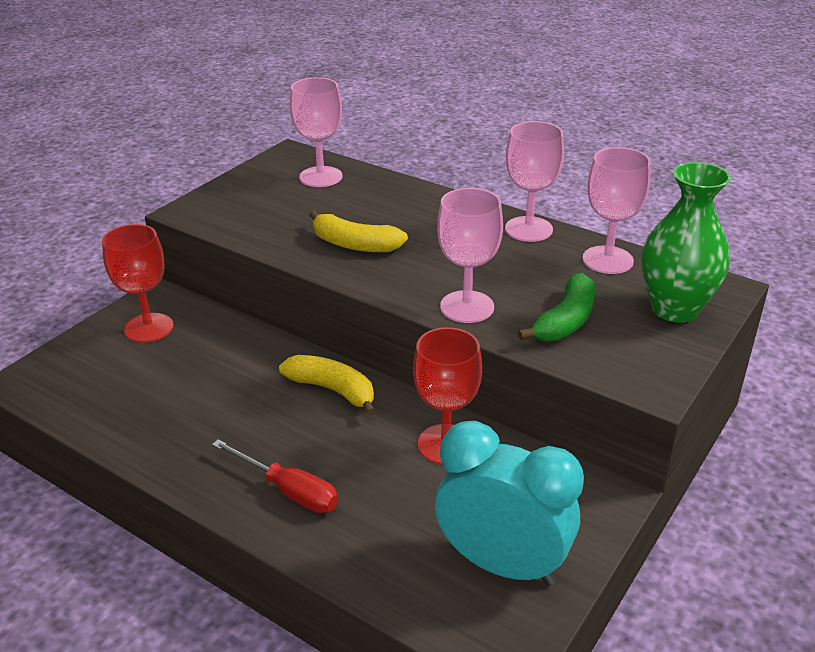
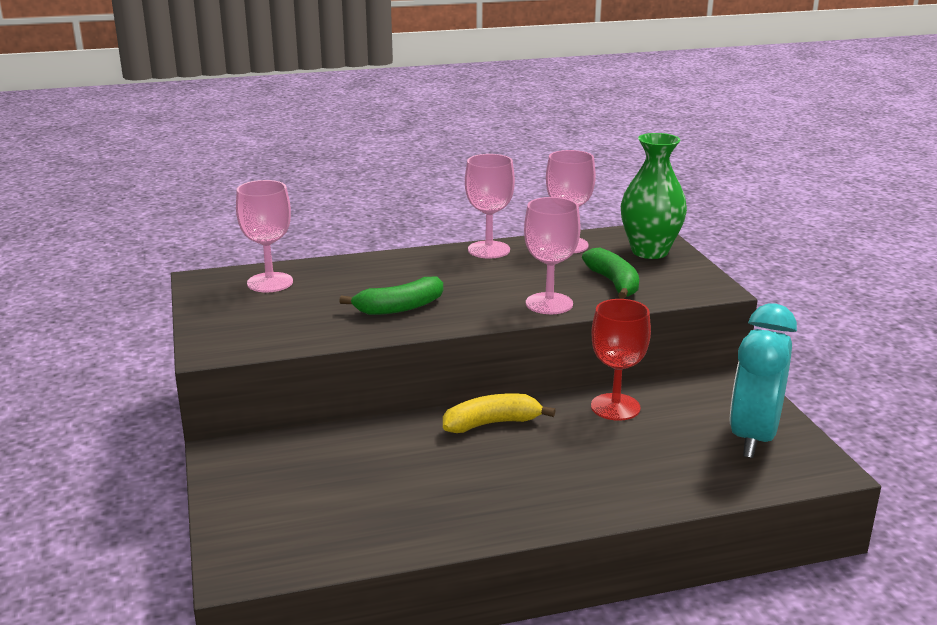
camera: 50 degrees left, 10 degrees down
(149, 328) = (268, 473): red goblet -> none
(288, 490) = (584, 487): red screwdriver -> none
(354, 244) = (399, 308): yellow banana -> green banana
(502, 564) = (753, 437): turquoise clock -> turquoise clock turned 45 degrees counterclockwise

